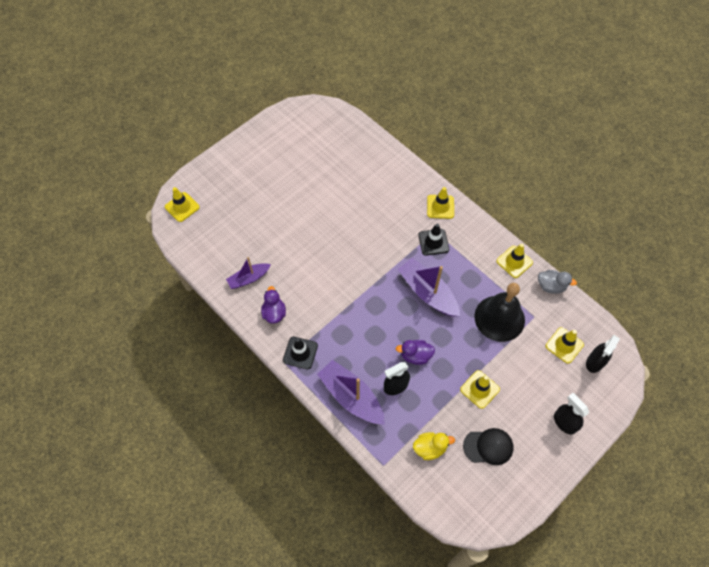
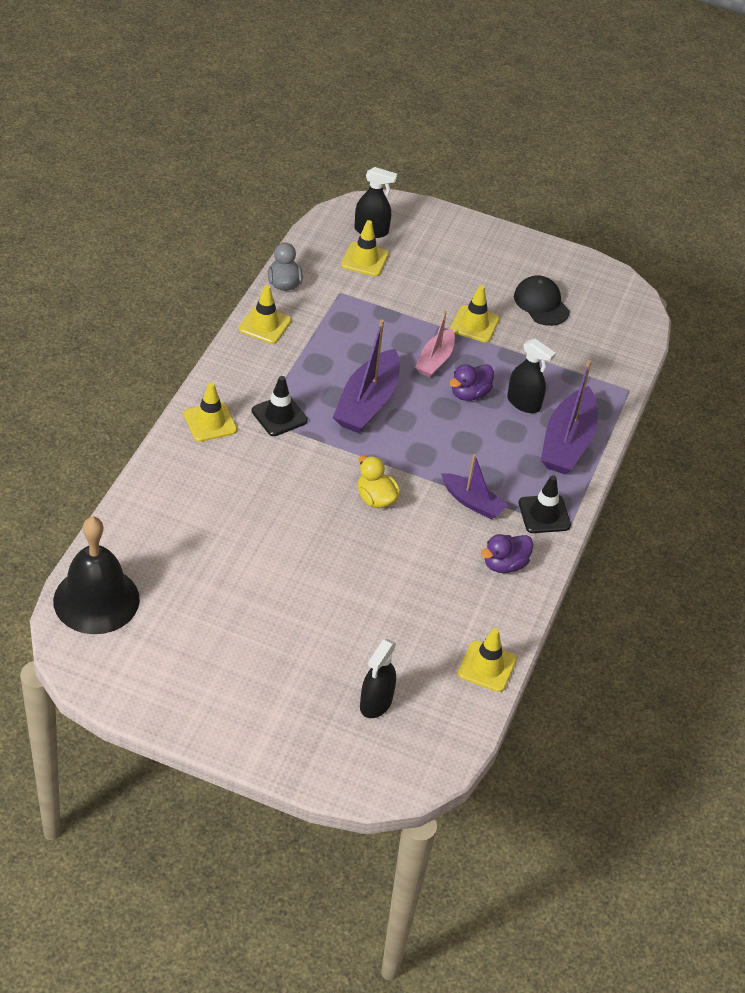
camera: 120 degrees left, 15 degrees down
(182, 207) = (392, 765): yellow traffic cone -> yellow traffic cone (487, 666)
(249, 278) = (469, 616): purple boat -> purple boat (472, 502)
(415, 356) = (469, 394): purple duck -> purple duck turned 75 degrees clockwise
(430, 448) = (579, 353): yellow duck -> yellow duck (376, 499)
(452, 348) = (435, 360): none -> pink boat
(499, 318) = (362, 324): black bell -> black bell (96, 600)
(564, 422) = (467, 246): black spray bottle -> black spray bottle (376, 703)

